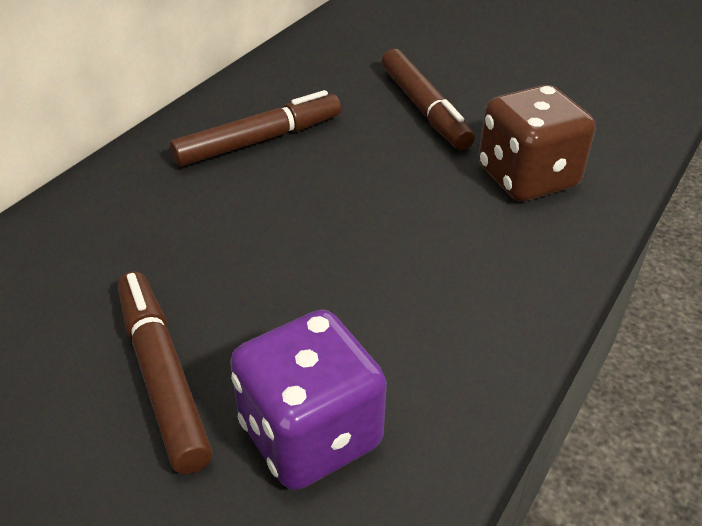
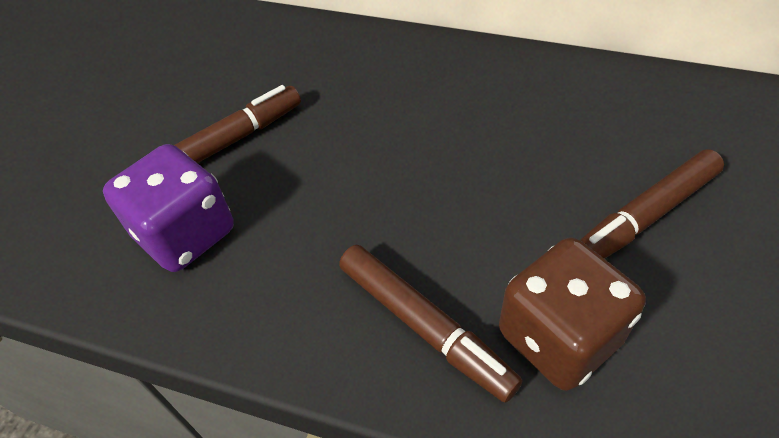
camera: 80 degrees right, 10 degrees up
(259, 140) = (511, 109): brown marker -> brown marker (424, 326)

